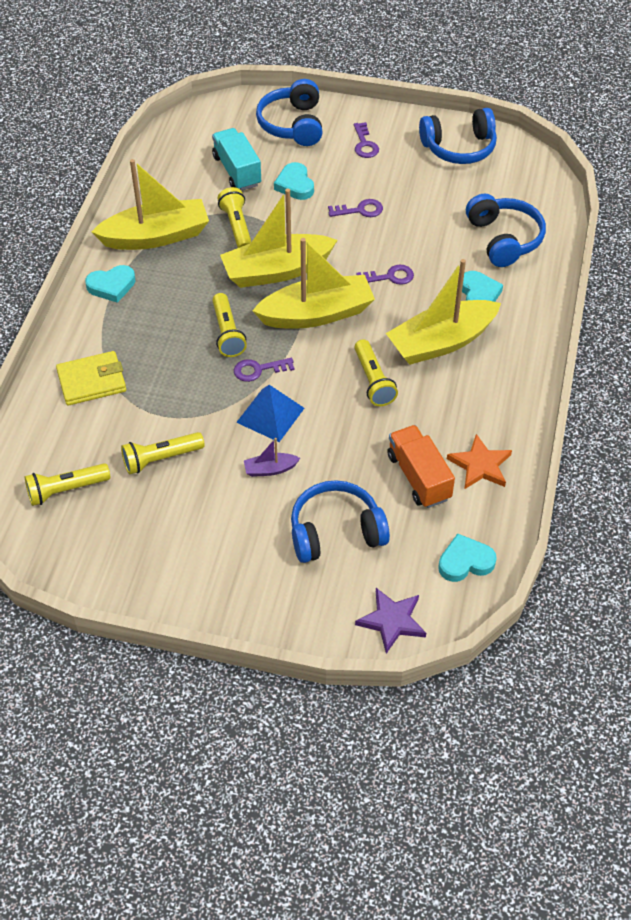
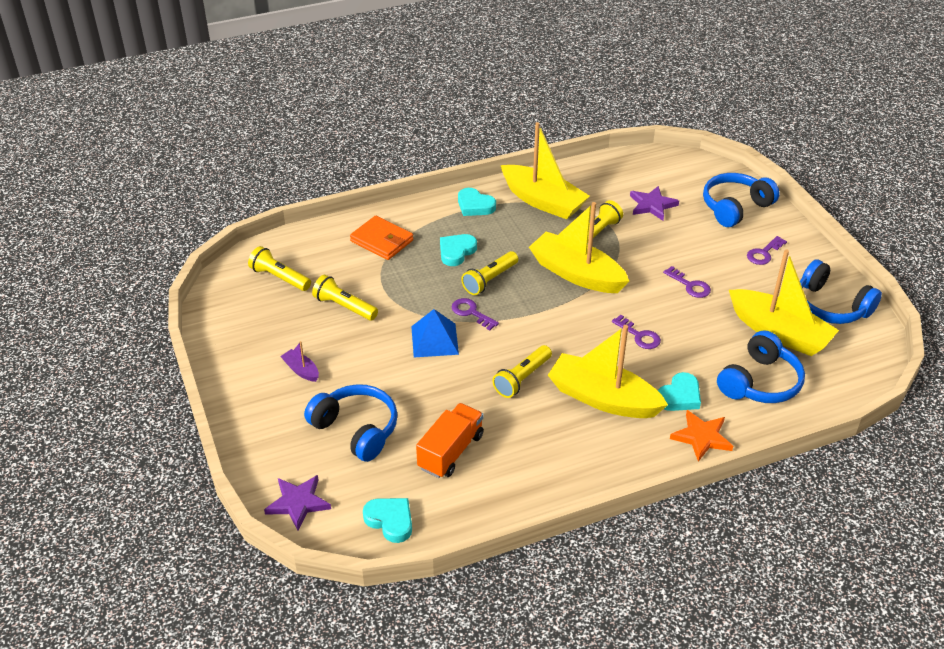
camera: 55 degrees right, 10 degrees down
(92, 381) = (382, 241): yellow wallet -> orange wallet
(237, 171) = (652, 205): turquoise truck -> purple star
(270, 469) = (384, 365): purple boat -> purple boat (301, 370)
(295, 185) = (674, 239): turquoise heart -> turquoise heart (456, 252)
(317, 314) = (557, 315): yellow boat -> yellow boat (779, 333)
(480, 465) = (497, 484): orange star -> orange star (702, 437)

